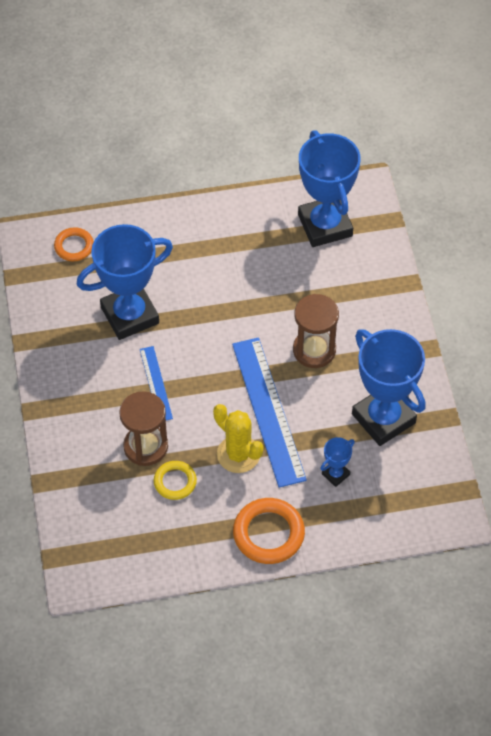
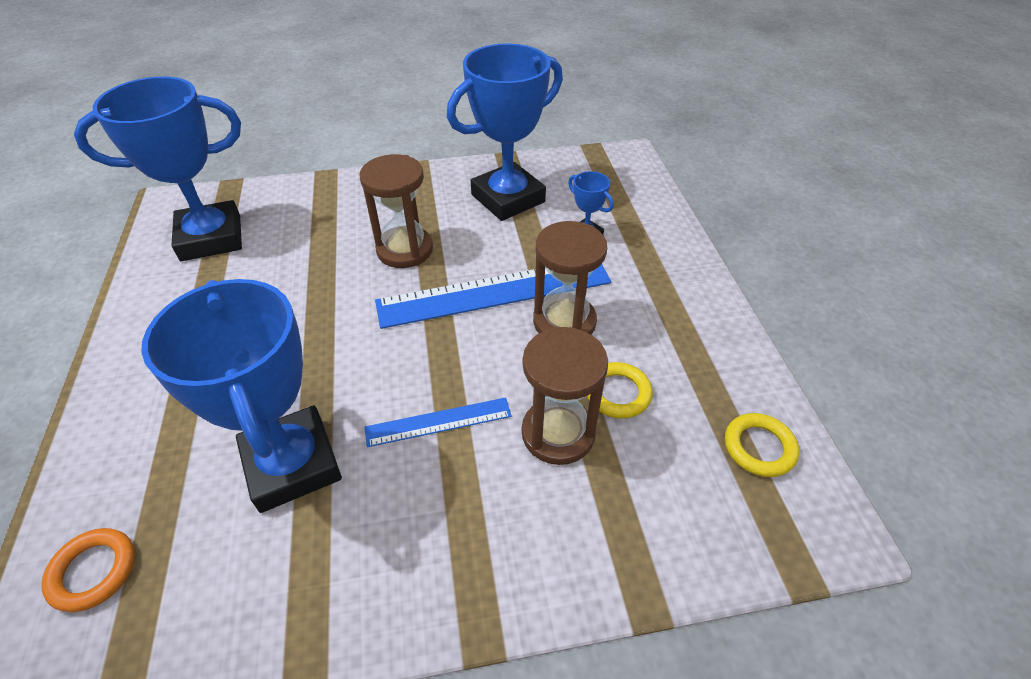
camera: 90 degrees left, 10 degrees down
(131, 555) = (759, 447): none -> yellow ring
(238, 454) = (564, 322): yellow cactus -> brown hourglass
(268, 533) = (680, 293): orange ring -> none

